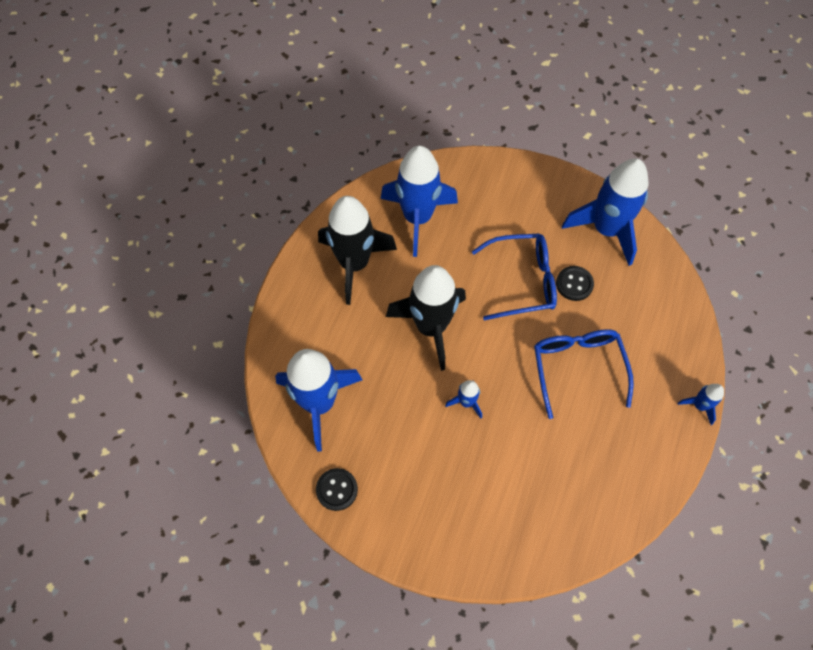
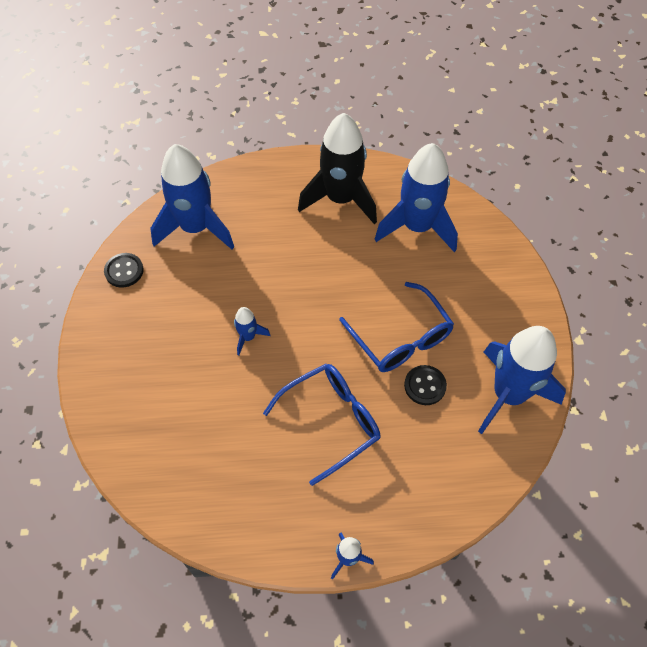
camera: 65 degrees right, 5 degrees down
(431, 327) = (309, 280): black rocket -> none

